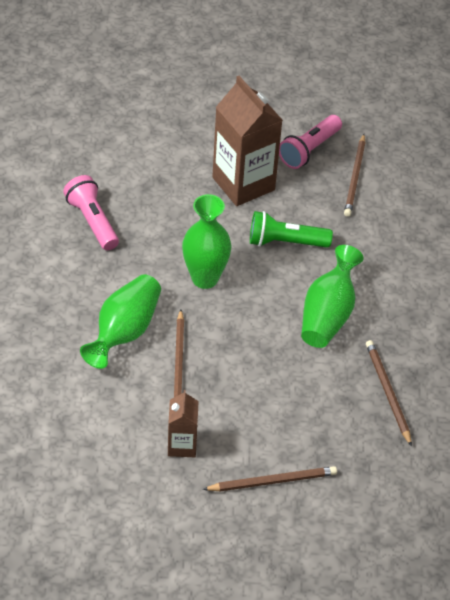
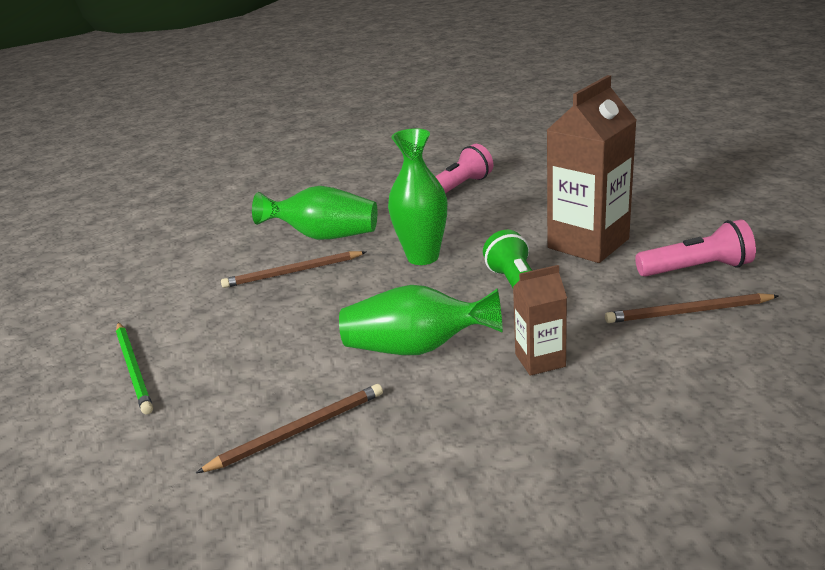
camera: 80 degrees right, 20 degrees down
(182, 445) = (182, 300): brown carton -> brown carton (540, 360)
(273, 481) = (134, 369): brown pencil -> green pencil
(309, 150) = (696, 269): pink flashlight -> pink flashlight turned 150 degrees clockwise

